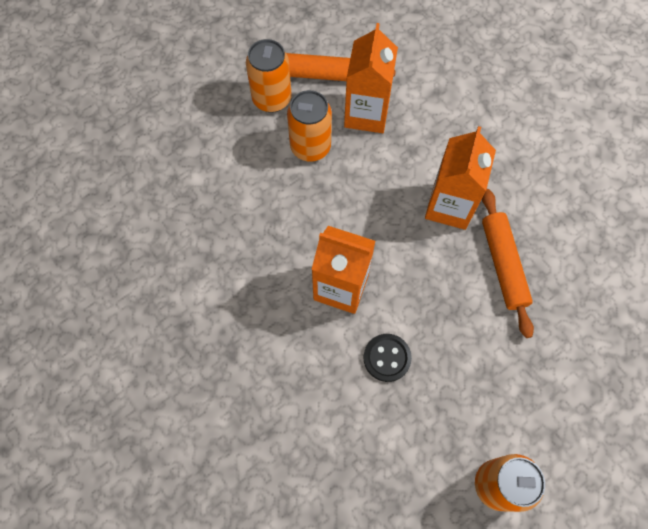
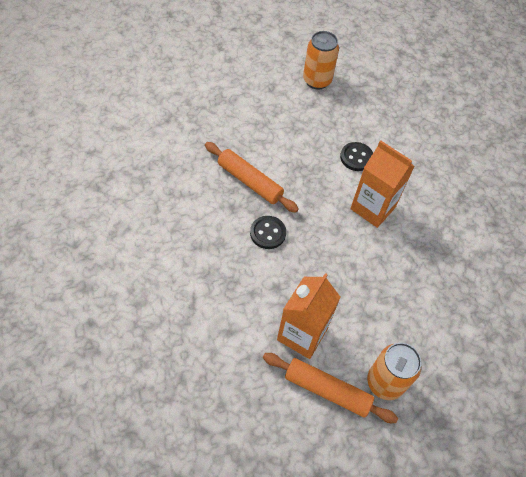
camera: 165 degrees left, 10 degrees down
(310, 147) = (363, 321): orange can -> none
(449, 206) = (268, 233): orange carton -> black button
(503, 264) = (250, 181): orange rolling pin -> orange rolling pin turned 60 degrees counterclockwise

